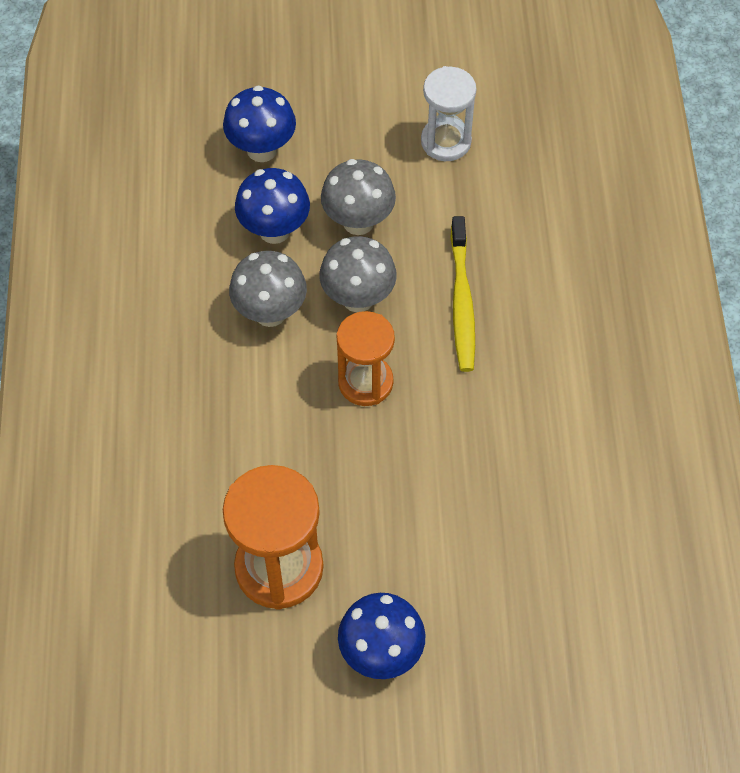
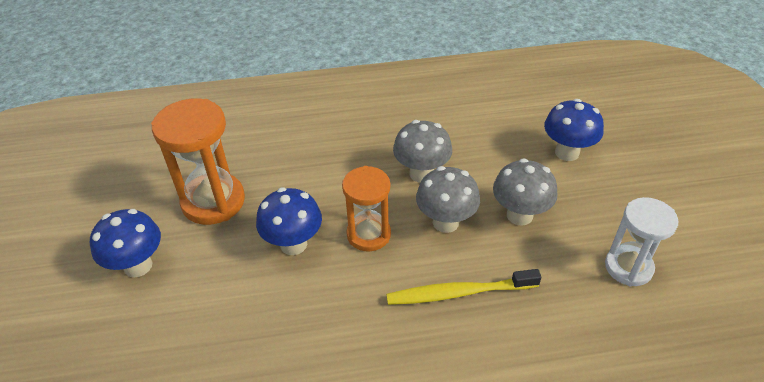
camera: 85 degrees right, 15 degrees down
(274, 230) = (495, 167): blue mushroom -> blue mushroom (293, 244)

